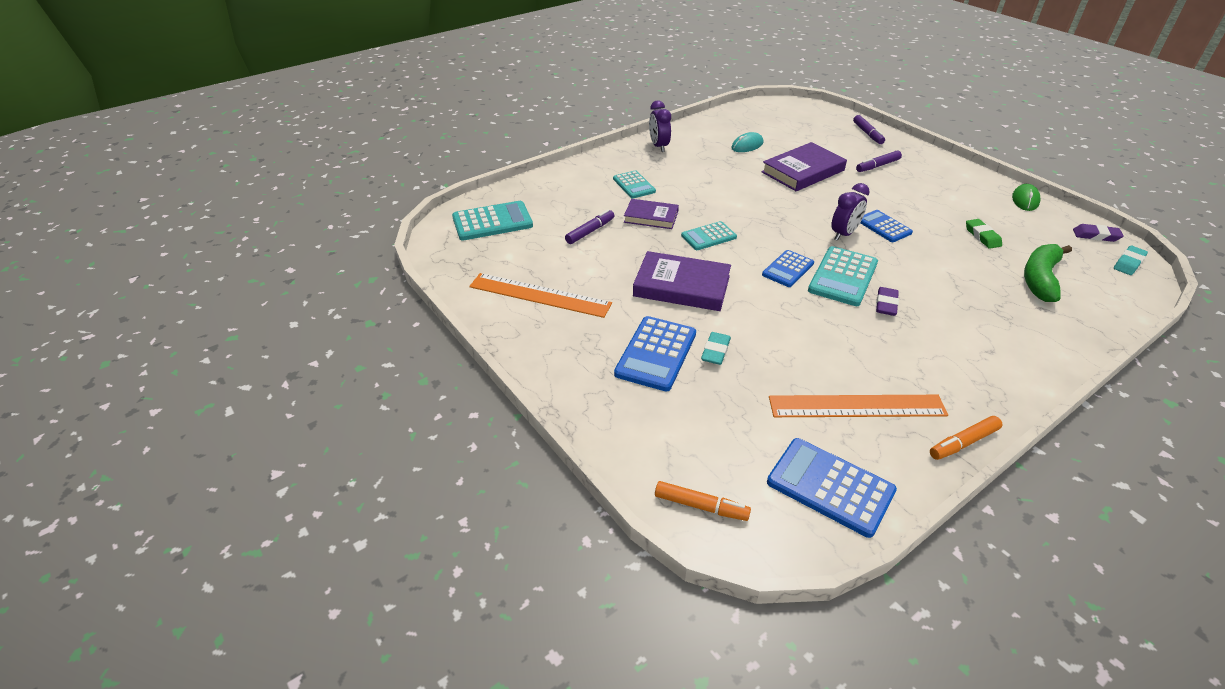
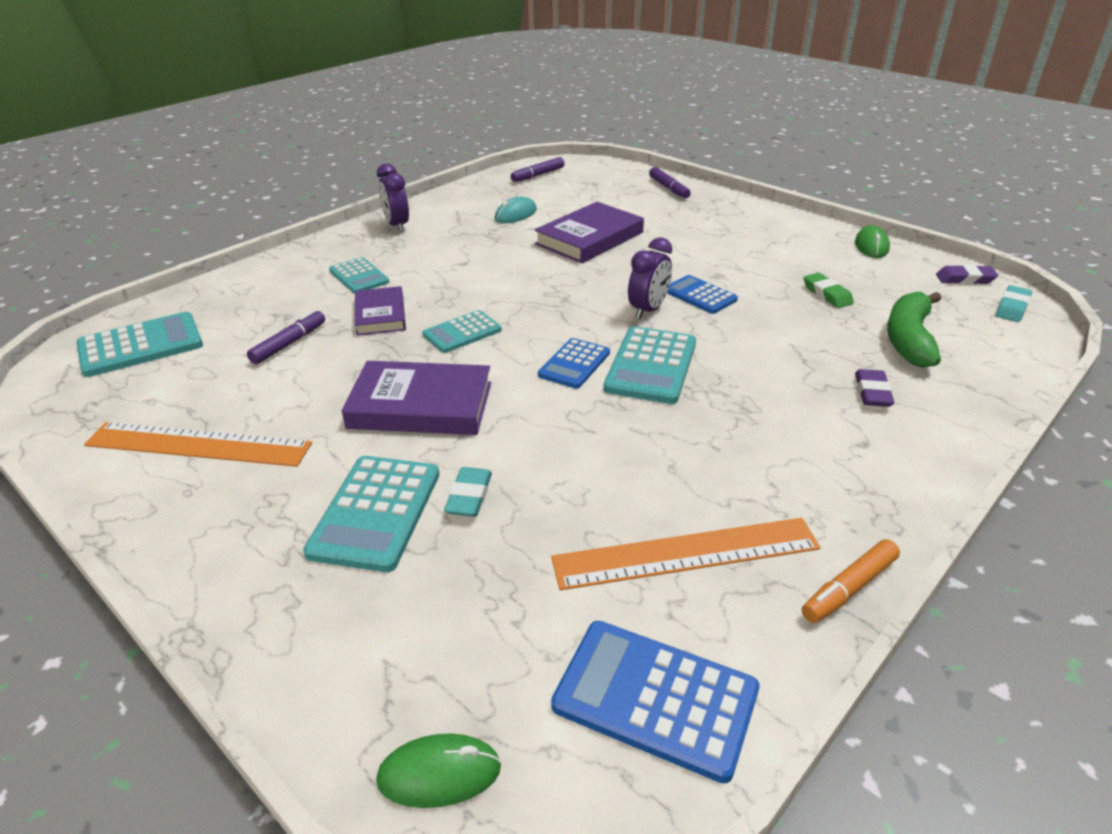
camera: 10 degrees left, 5 degrees down
(651, 217) = (380, 315): purple book -> purple book turned 75 degrees clockwise
(656, 354) = (375, 512): blue calculator -> turquoise calculator
(701, 506) = (439, 774): orange marker -> green mouse
(877, 166) = (684, 223): purple marker -> purple marker (538, 175)
(886, 304) = (713, 396): purple eraser -> purple eraser (872, 392)

